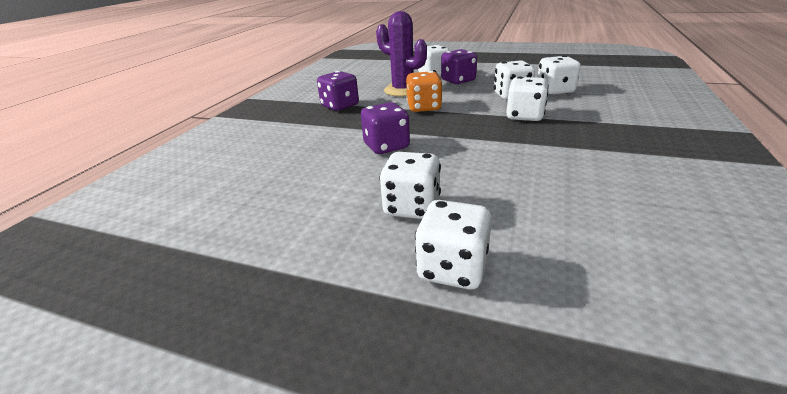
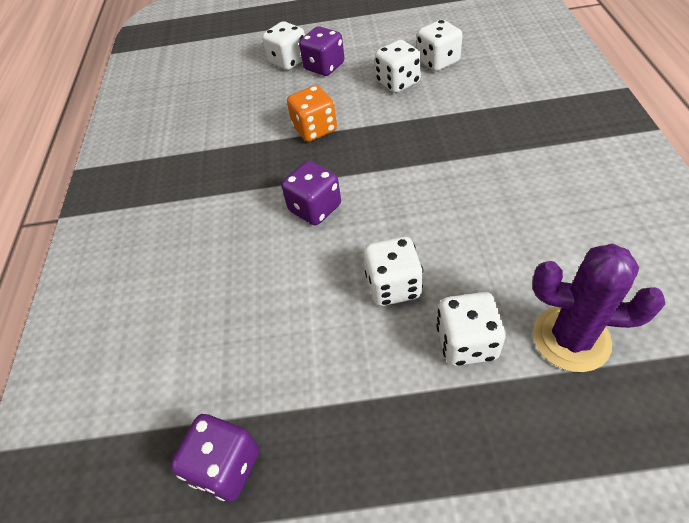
camera: 20 degrees left, 20 degrees up
(340, 106) = (213, 153): purple dice -> purple dice (226, 466)
(403, 90) = (270, 102): purple cactus -> purple cactus (571, 338)
(524, 116) = (428, 116): white dice -> none

